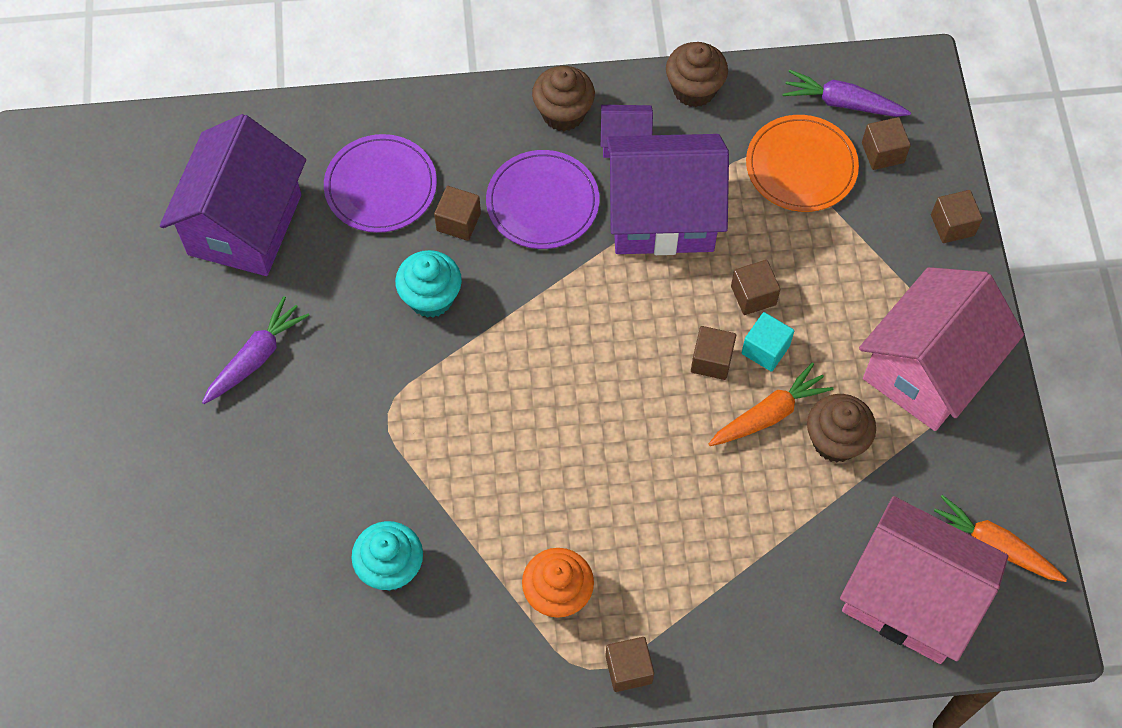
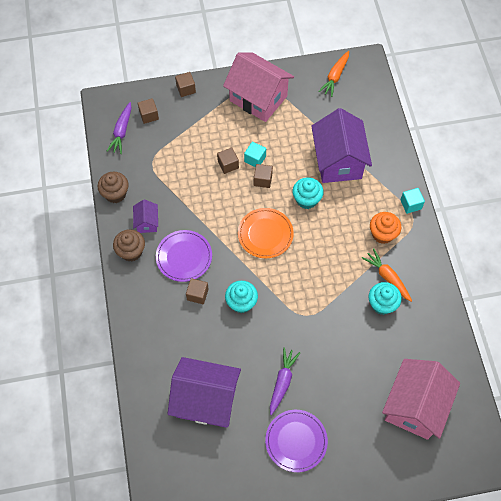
camera: 95 degrees left, 0 degrees up
(256, 357) = (282, 382): purple carrot -> purple carrot turned 75 degrees clockwise
(381, 186) = (179, 334): purple plate -> purple plate (296, 441)
(628, 669) = (410, 204): brown cube -> turquoise cube
(656, 444) = (306, 200): none -> turquoise cupcake
(662, 216) = (188, 204): purple house -> purple house (338, 161)
(769, 414) = (286, 156): orange carrot -> orange carrot (387, 277)
(801, 166) = (158, 147): orange plate -> orange plate (265, 234)
(835, 441) = (296, 131): brown cupcake -> none
(910, 598) = (362, 104): pink house -> pink house (415, 406)

